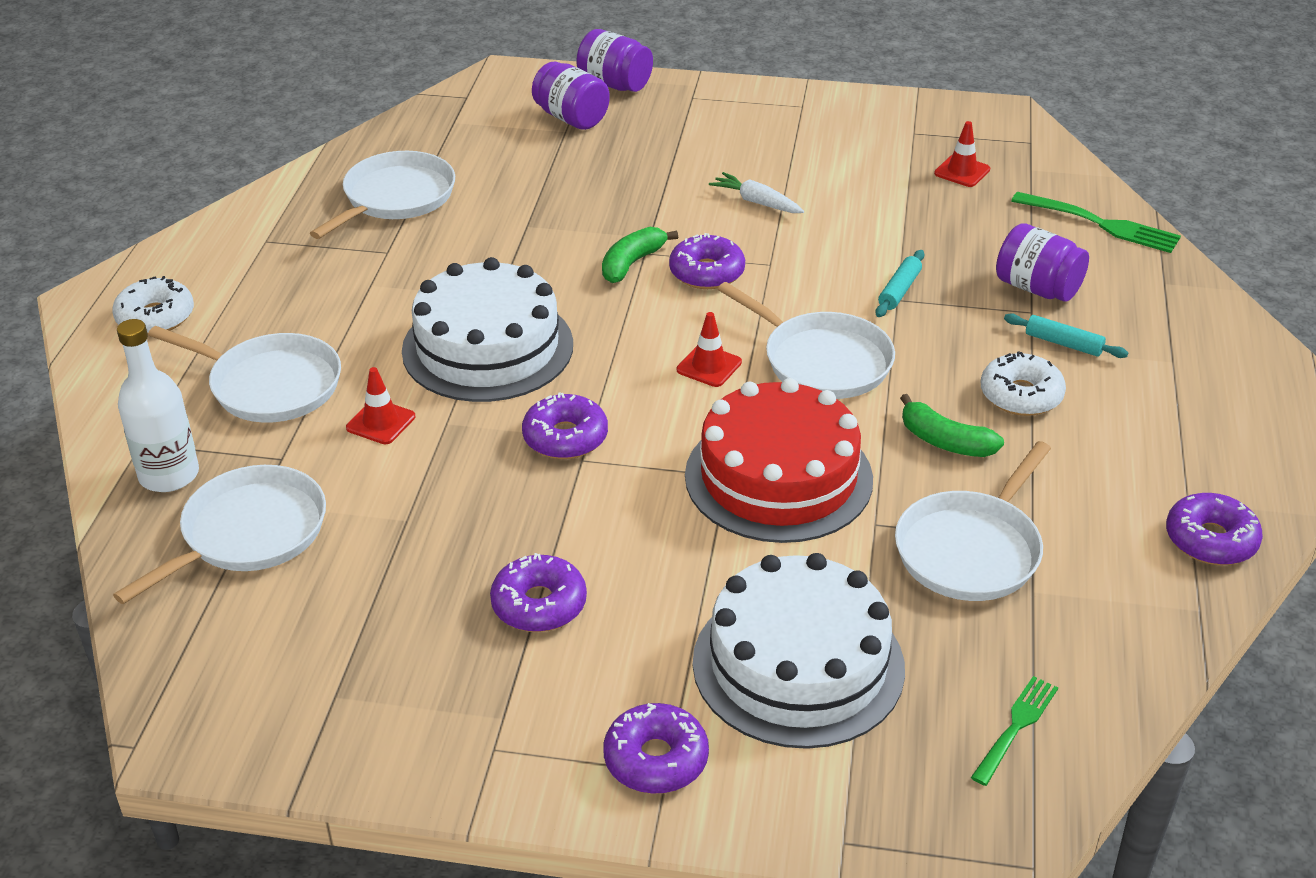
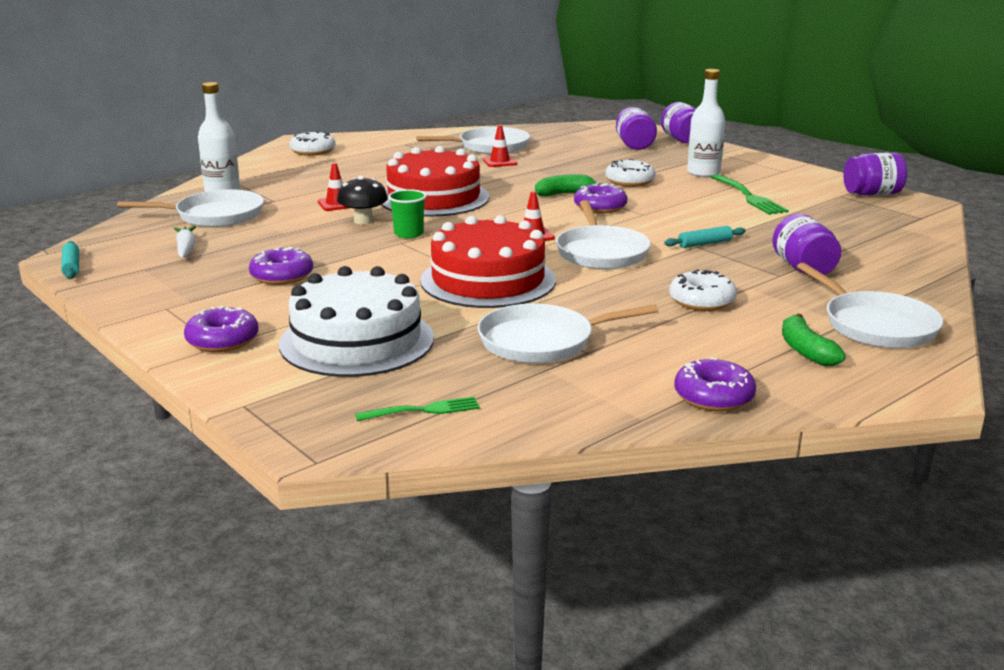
camera: 40 degrees right, 15 degrees down
(270, 385) = (315, 181): white pan -> white pan (875, 325)
(471, 440) = (363, 221): none -> black mushroom
(487, 347) = (434, 198): white cake -> red cake
(565, 437) = (408, 234): purple donut -> green cup
(669, 202) = (629, 181): none -> white donut
(726, 148) = (703, 173): none -> white bottle
(757, 202) = (682, 193): white carrot -> white carrot (186, 248)
(938, 116) = (872, 194): none -> purple jar
(945, 441) = (613, 301): green banana -> green banana (806, 351)
(962, 171) = (844, 216): red traffic cone -> red traffic cone (499, 162)
(1063, 343) = (776, 292): turquoise rolling pin -> turquoise rolling pin (72, 266)
(1100, 224) = (907, 258): green fork -> green fork (748, 196)

